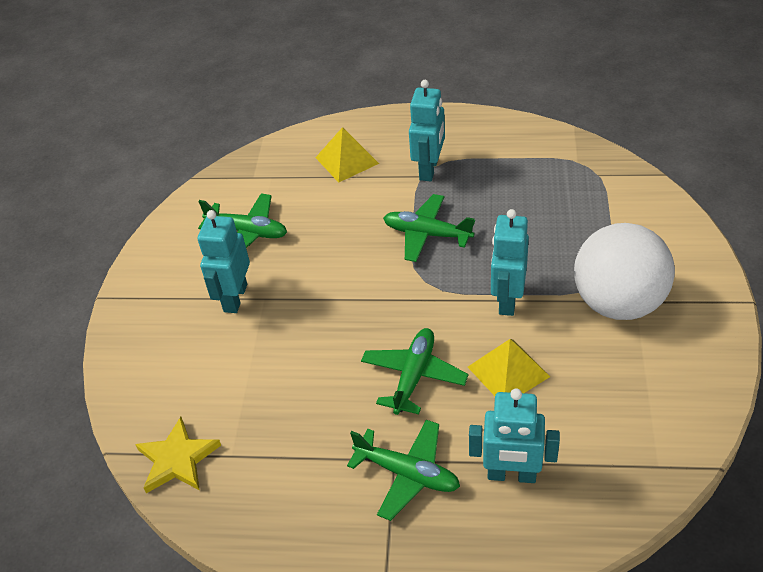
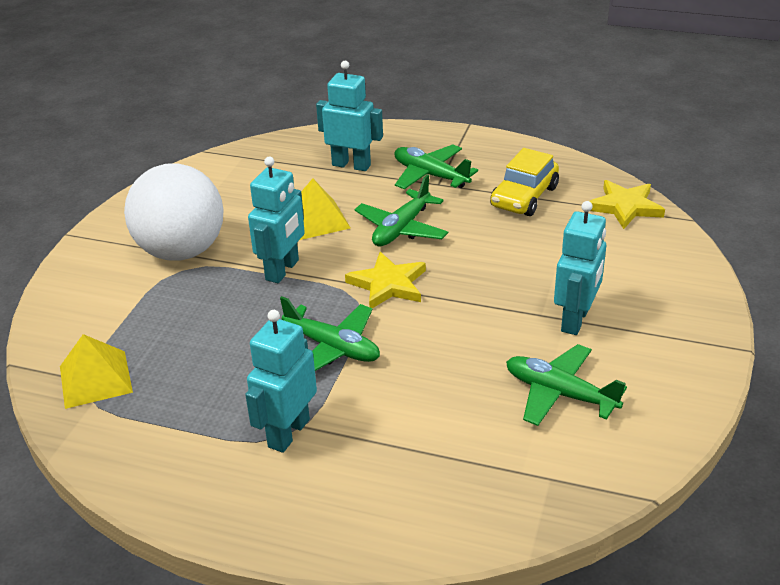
camera: 170 degrees left, 10 degrees down
(290, 454) = (524, 197): none -> yellow car
(347, 160) = (400, 474): yellow pyramid -> yellow pyramid (95, 379)
(404, 303) = (388, 284): none -> yellow star

